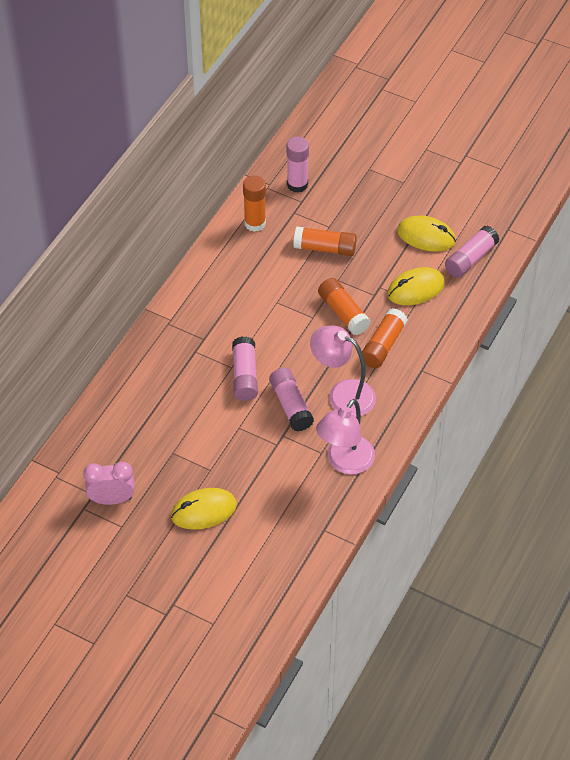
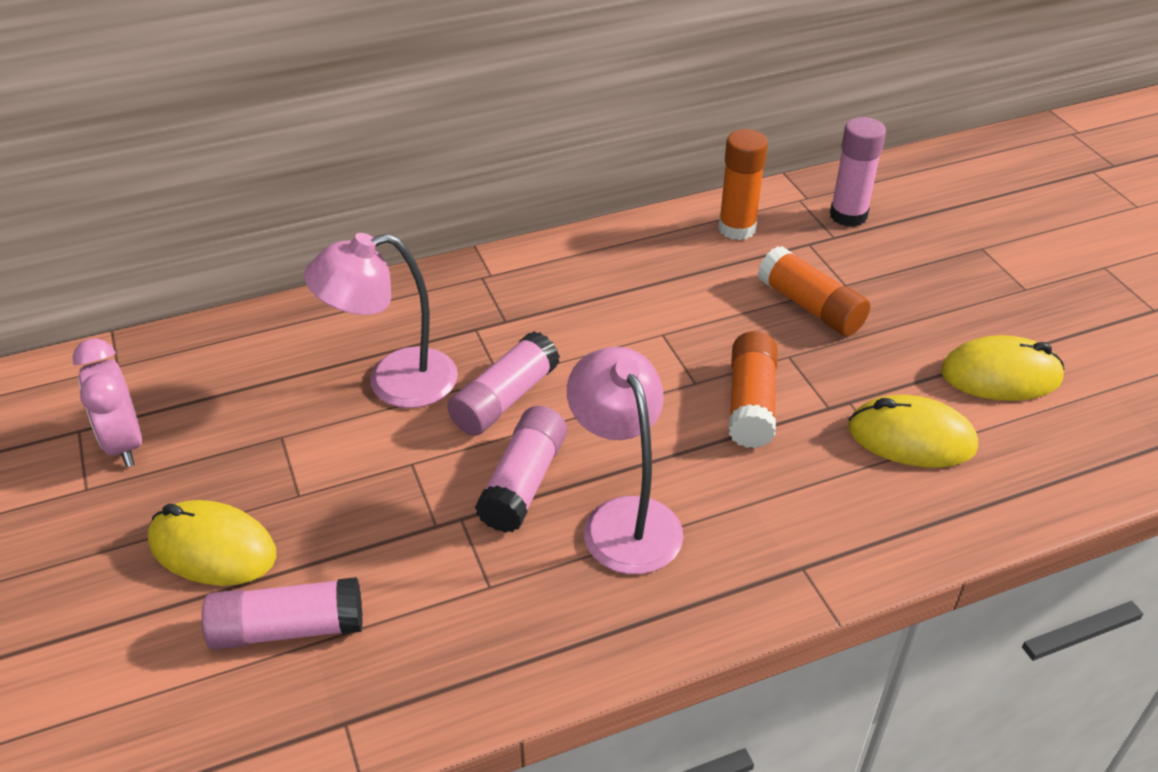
camera: 40 degrees right, 10 degrees down
(112, 499) = (125, 443): pink clock -> pink clock turned 150 degrees counterclockwise
(345, 462) = (509, 630): pink lamp -> pink lamp (394, 382)
(383, 345) = (770, 487): orange glue stick -> none
(426, 236) = (1000, 375): yellow mouse -> yellow mouse turned 60 degrees counterclockwise
(470, 258) = (1058, 448): pink glue stick -> pink glue stick (288, 628)

